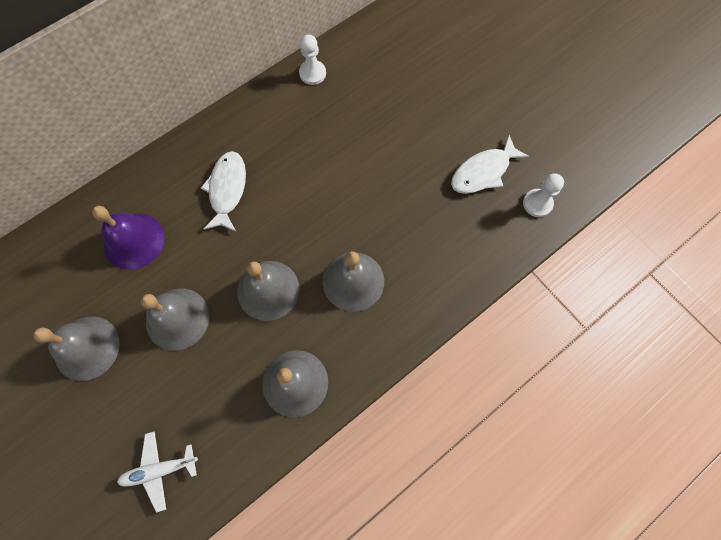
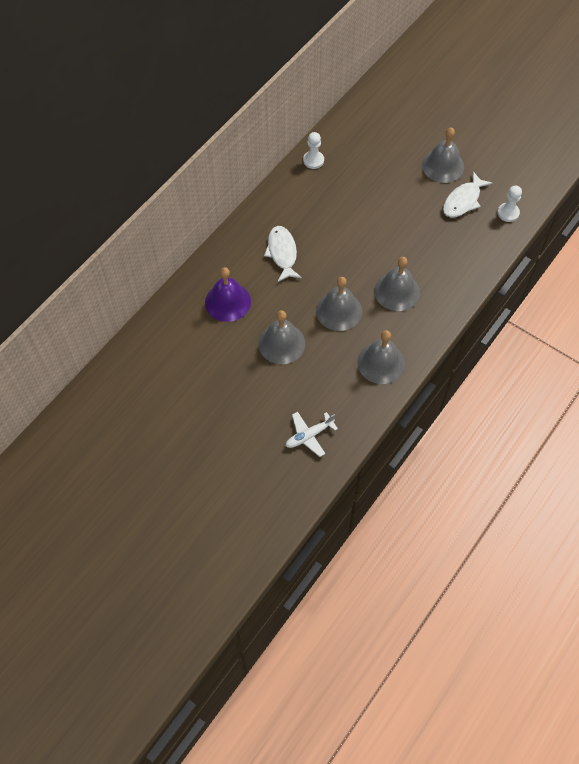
camera: 15 degrees left, 10 degrees down
(87, 348) = (224, 376): grey bell -> grey bell (443, 166)

